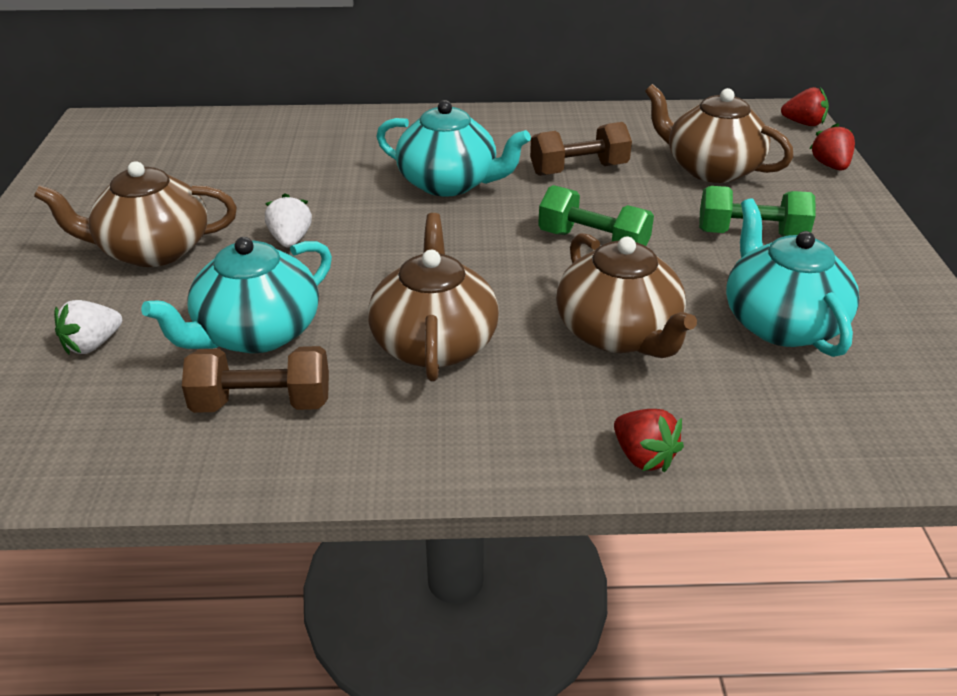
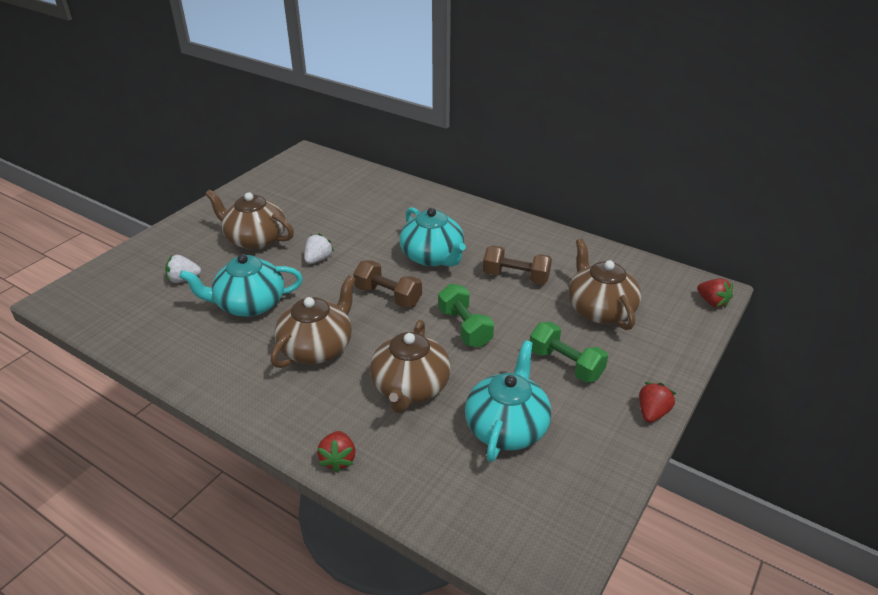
camera: 35 degrees right, 0 degrees up
(262, 403) = (214, 342): brown dumbbell -> brown dumbbell (388, 296)
(830, 166) = (687, 341): red strawberry -> red strawberry (652, 413)

